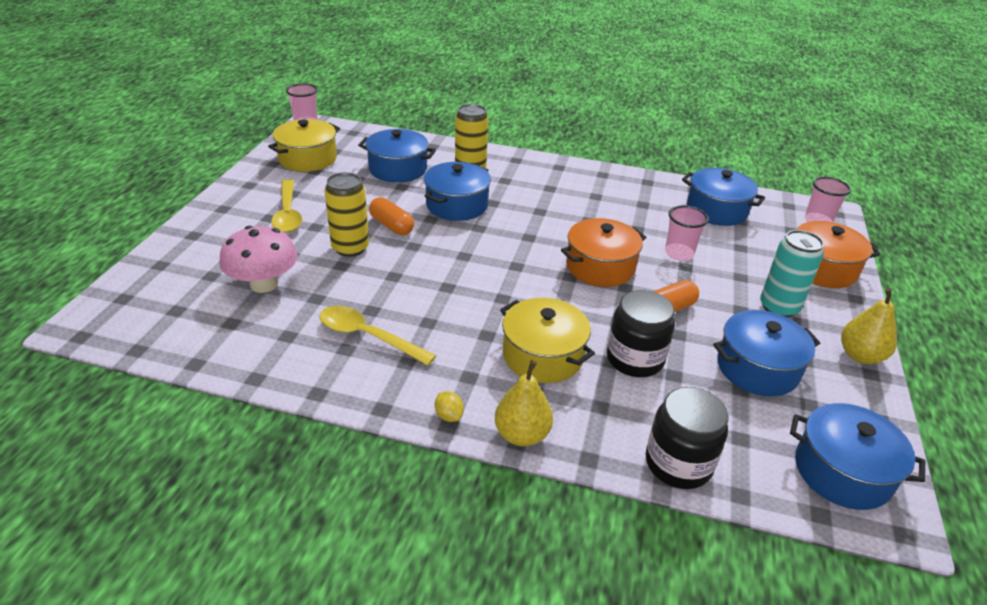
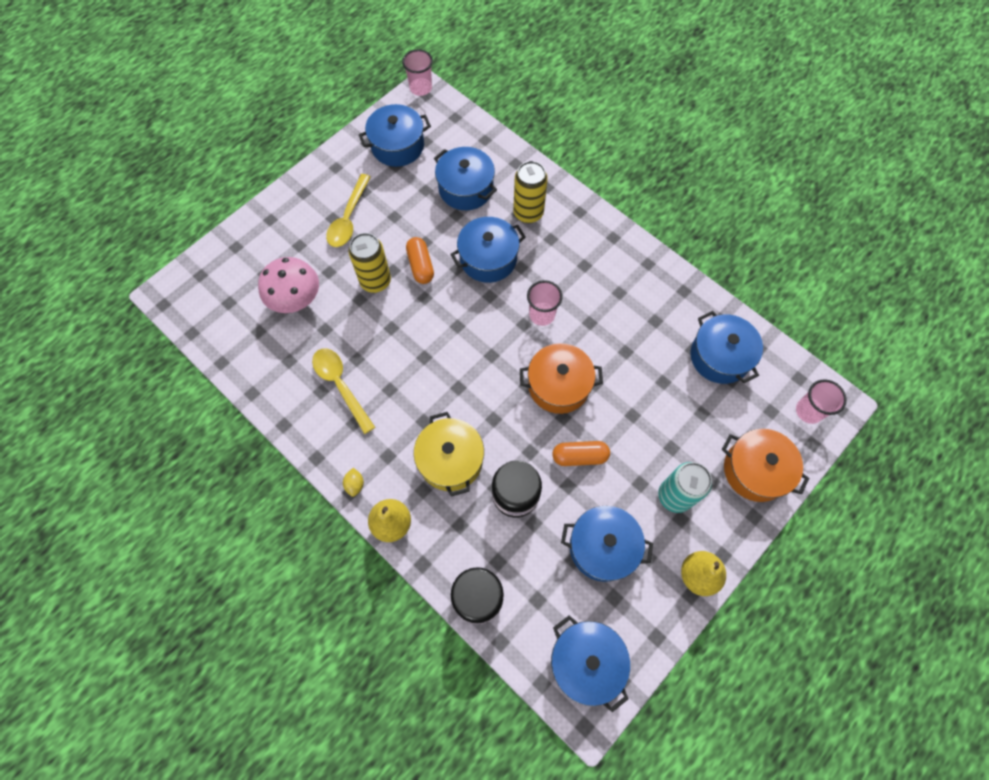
camera: 30 degrees right, 30 degrees up
(308, 159) = (397, 146): yellow pot -> blue pot
(679, 253) = (639, 397): pink cup -> pink cup (542, 315)

